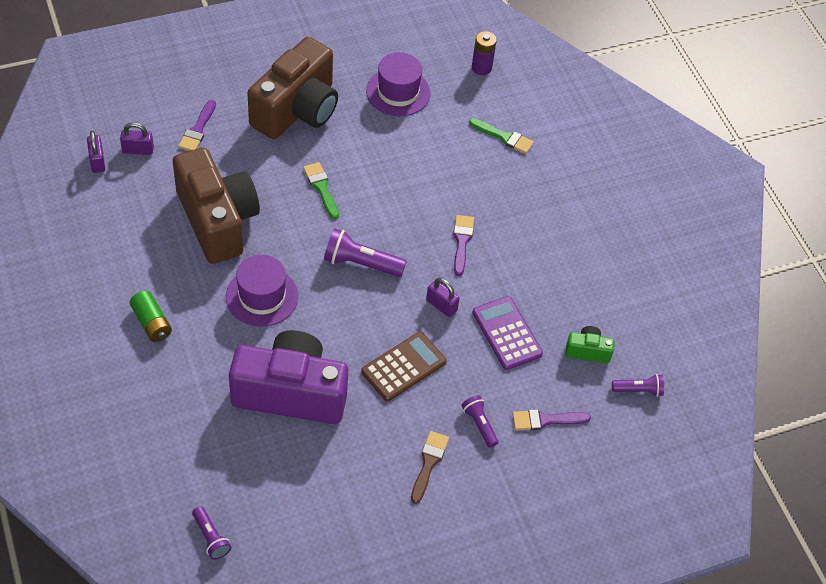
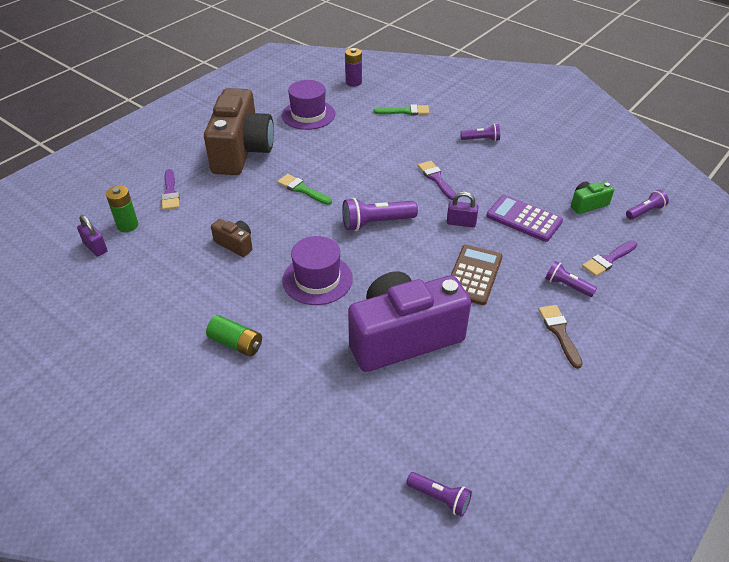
camera: 25 degrees left, 10 degrees down
(138, 150) = (127, 225): purple padlock -> green battery
(217, 220) = (235, 244): brown camera -> brown camera, size x0.42
(552, 216) = (481, 139): none -> purple flashlight

